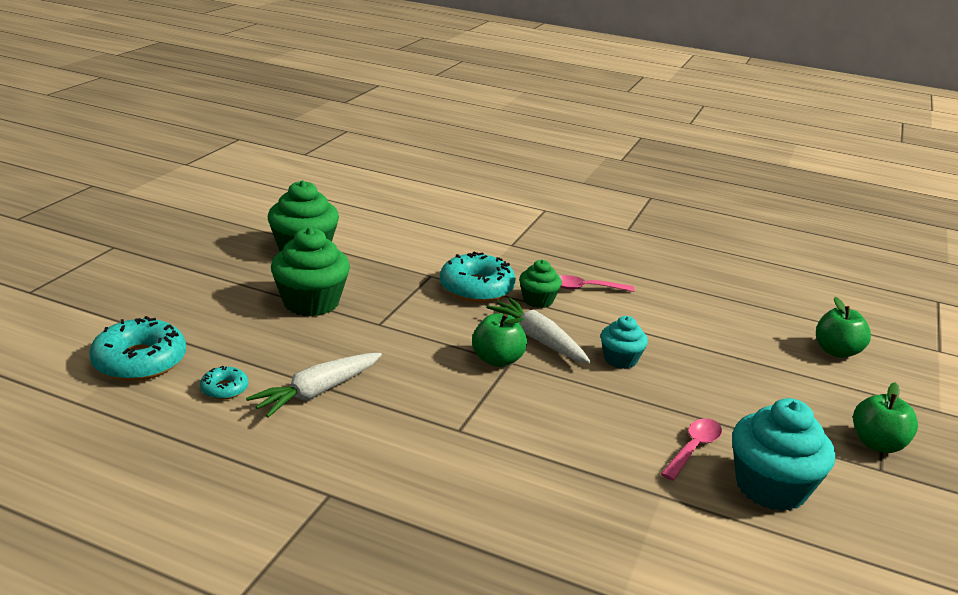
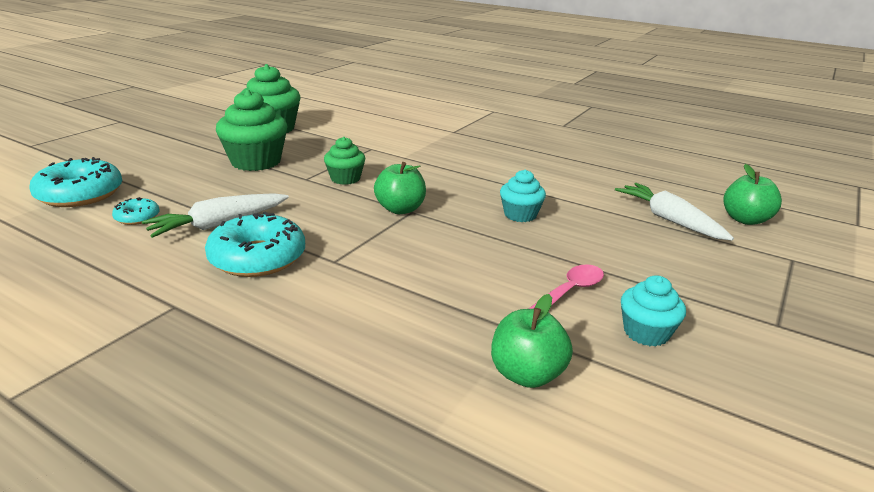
camera: 10 degrees right, 0 degrees up
(476, 288) = (407, 158): turquoise donut -> turquoise donut (257, 257)
(538, 300) = (459, 169): green cupcake -> green cupcake (345, 179)
(538, 339) = (447, 196): white carrot -> white carrot (669, 220)
(586, 288) = (508, 162): pink spoon -> none
(771, 487) = (646, 333): turquoise cupcake -> turquoise cupcake, size x0.57
(877, 444) = (778, 301): green apple -> green apple (526, 374)

